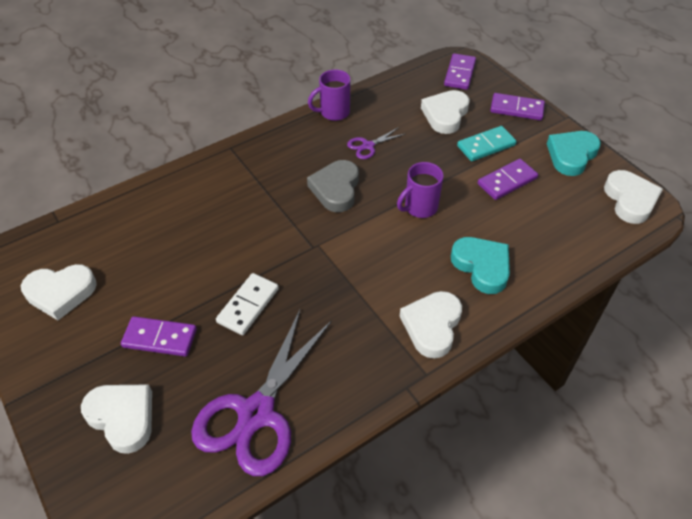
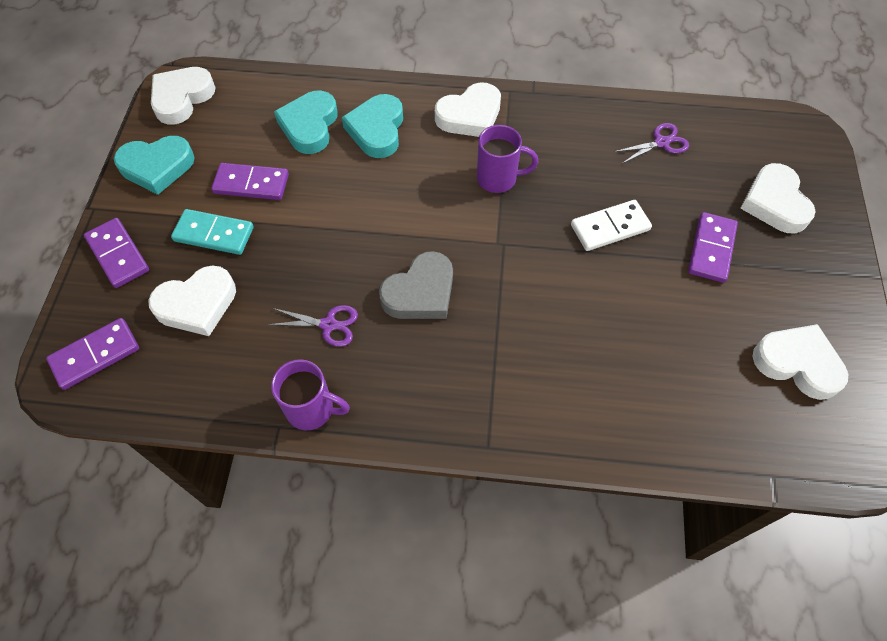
camera: 140 degrees left, 10 degrees up
(160, 338) = (711, 249): purple domino -> purple domino turned 60 degrees clockwise
(256, 413) = (661, 142): purple scissors -> purple scissors, size x0.43
(419, 207) = (363, 214): purple mug -> purple mug (498, 179)
(528, 238) = (309, 126): none -> turquoise heart

